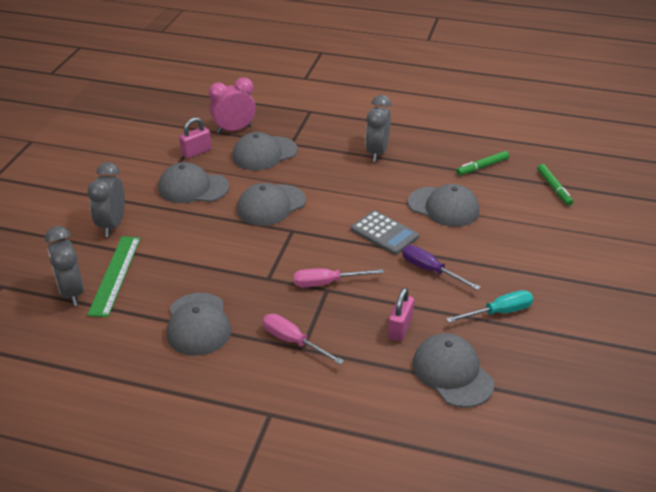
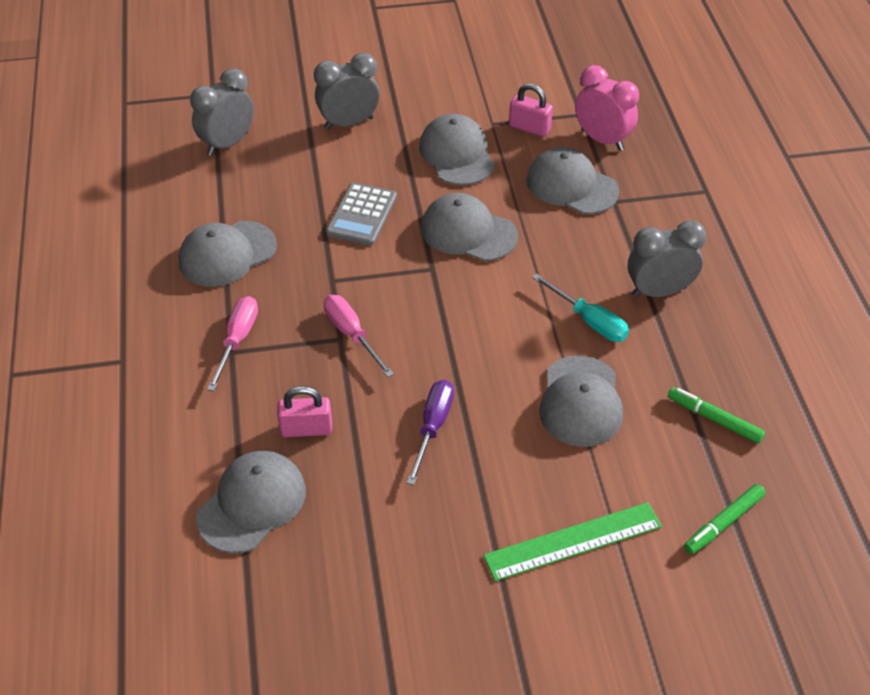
camera: 65 degrees right, 10 degrees up
(115, 275) = (270, 161): green ruler -> green ruler (573, 541)
(384, 233) = (481, 357): grey calculator -> grey calculator (361, 215)
(499, 312) = (388, 524): turquoise screwdriver -> turquoise screwdriver (589, 321)

